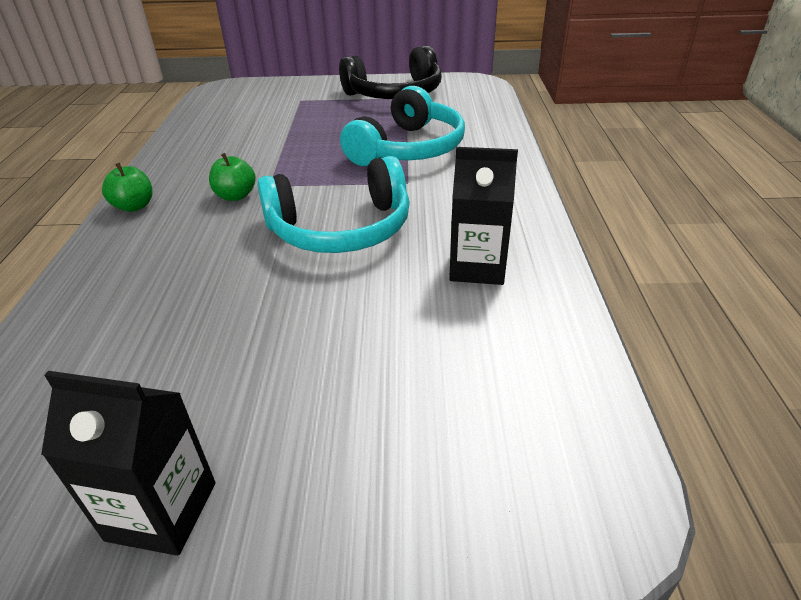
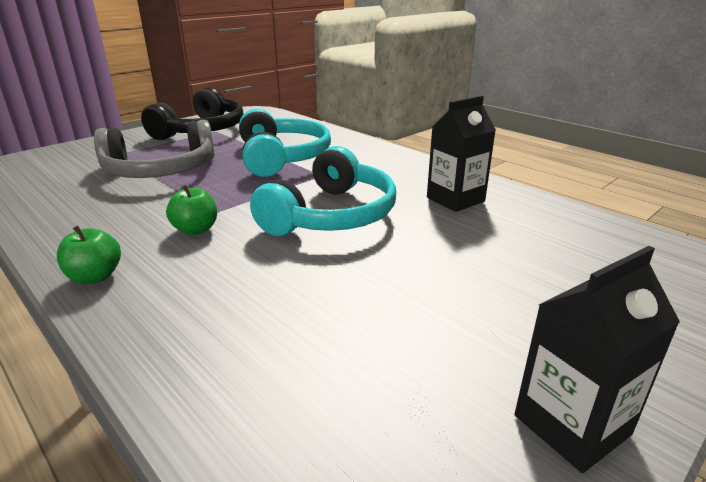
camera: 45 degrees left, 10 degrees down
(300, 128) = (160, 170): none -> grey headphones

